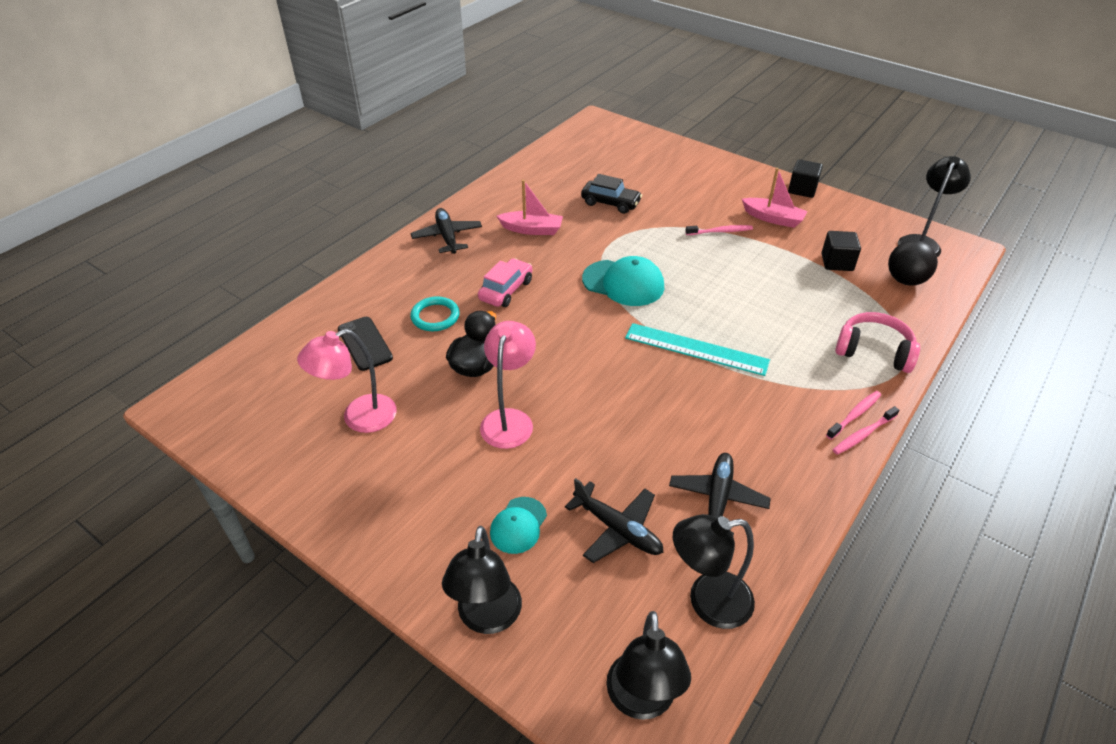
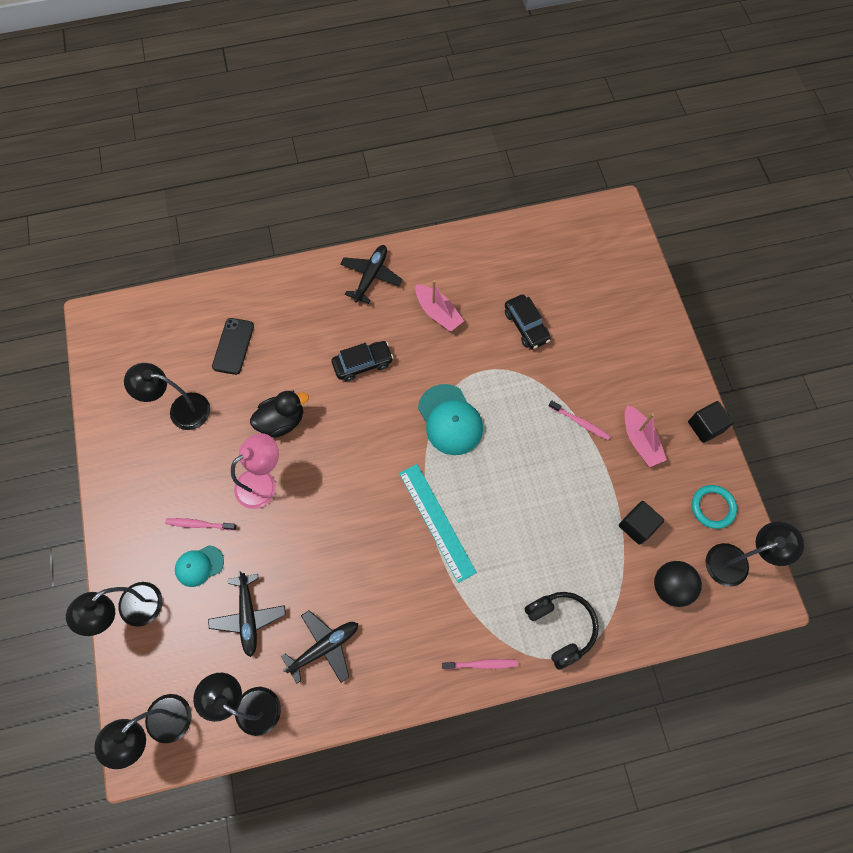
camera: 40 degrees right, 25 degrees up
(359, 418) = (181, 410): pink lamp -> black lamp
(435, 316) = (295, 354): turquoise ring -> turquoise ring (712, 507)
(506, 290) = (363, 364): pink car -> black car
(863, 434) = (468, 683): pink toothbrush -> pink toothbrush (200, 524)
(874, 351) = (560, 627): pink headphones -> black headphones

